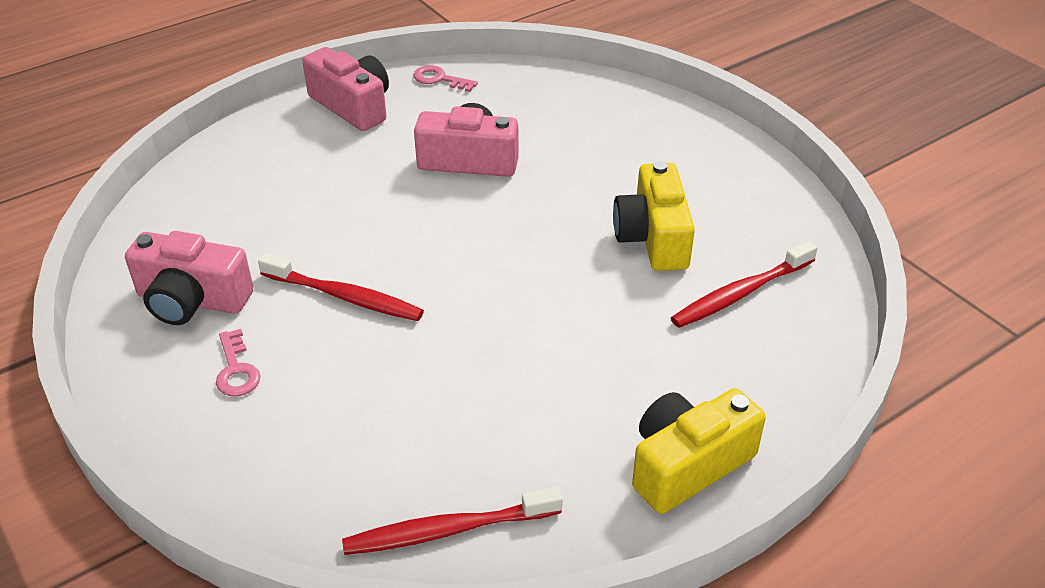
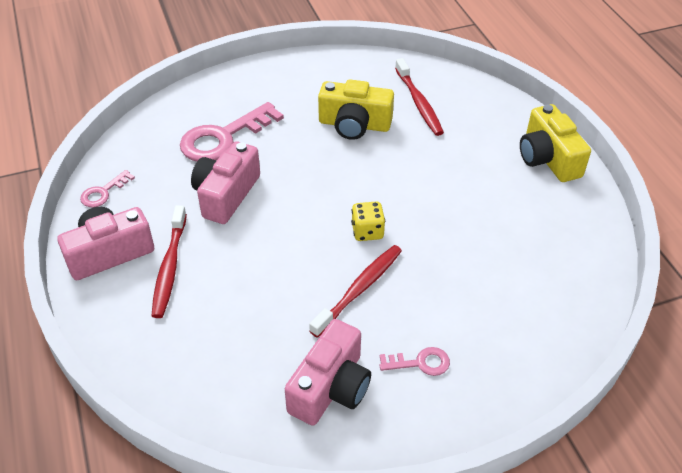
camera: 75 degrees left, 5 degrees up
(447, 286) = (367, 231): none -> yellow dice
(448, 530) = (582, 267): red toothbrush -> red toothbrush (170, 267)
(568, 136) = (223, 137): none -> pink key

